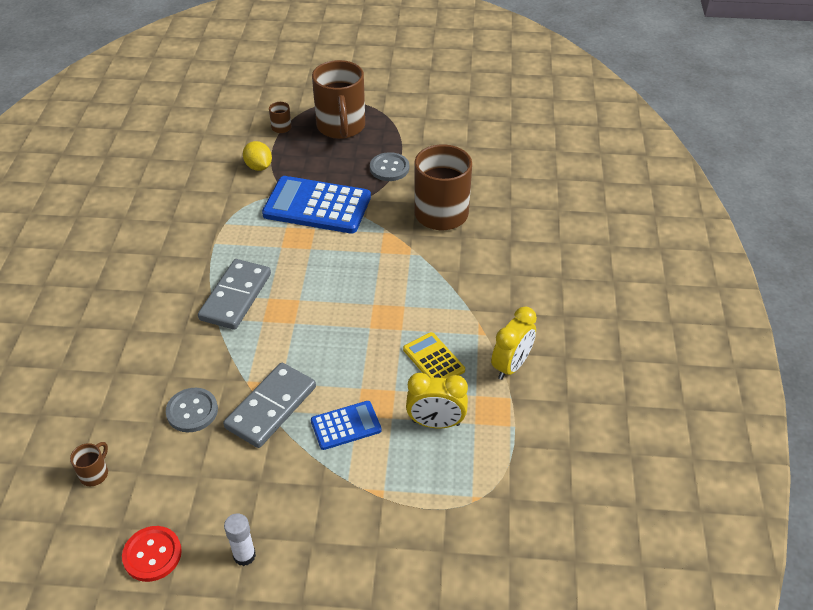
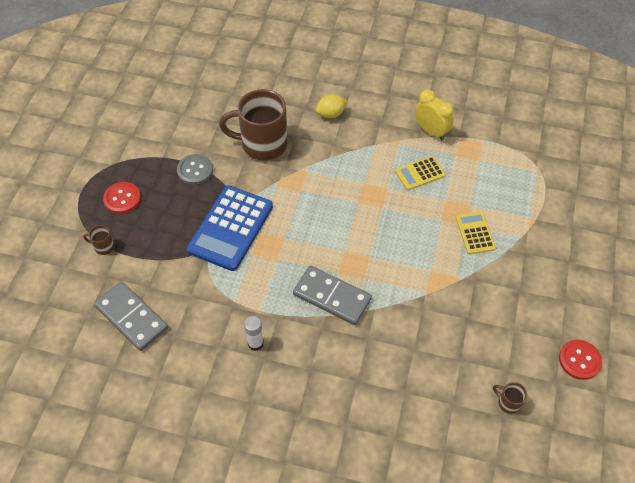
camera: 80 degrees left, 10 degrees up
(192, 411) = (452, 332): grey button -> none
(244, 555) = (580, 302): white glue stick -> white glue stick (255, 343)
(259, 167) = (160, 270): yellow lemon -> yellow lemon (331, 114)
(271, 407) = (453, 278): grey domino -> grey domino (131, 317)
(341, 127) = (122, 199): brown mug -> red button
(346, 425) = (475, 233): blue calculator -> yellow calculator
(436, 423) = (477, 181): yellow clock -> none

